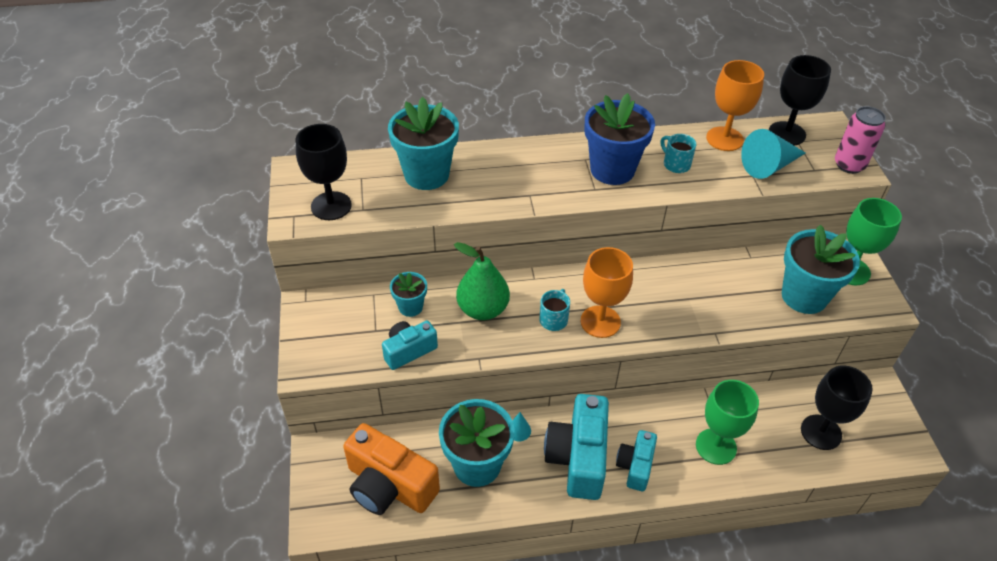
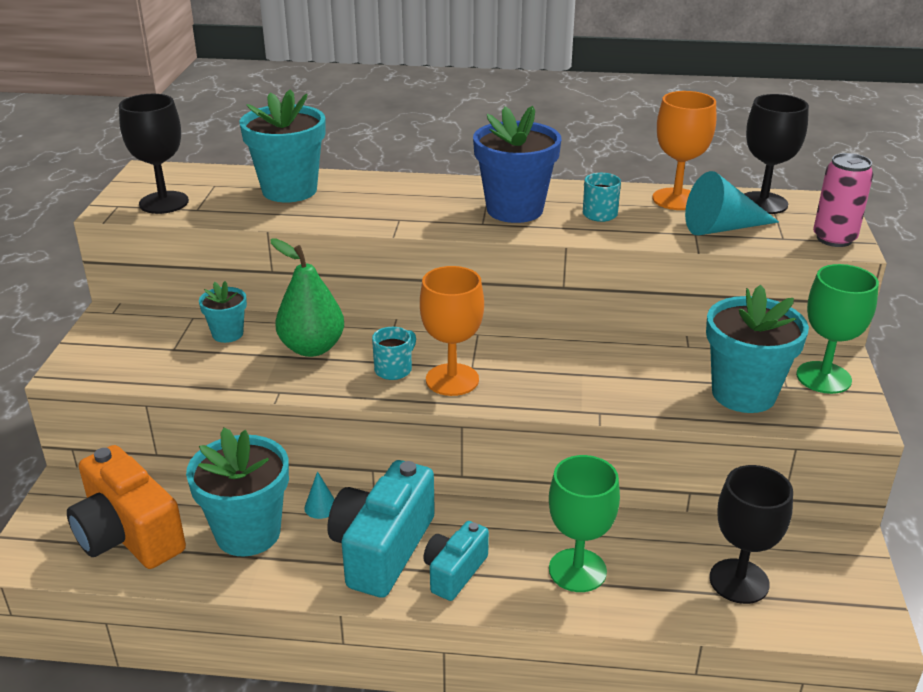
camera: 15 degrees right, 15 degrees down
(409, 350) = (199, 372): turquoise camera -> none

